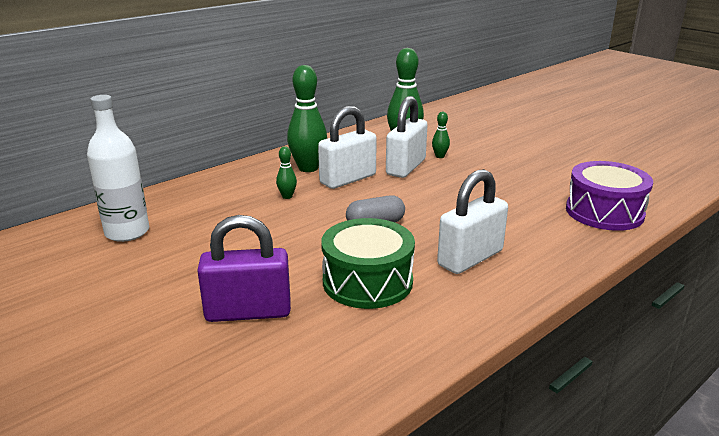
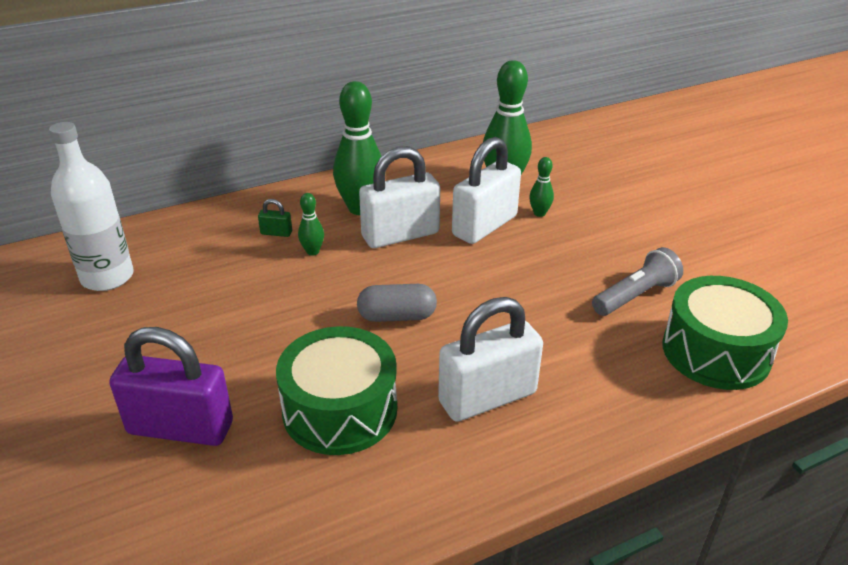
camera: 15 degrees right, 10 degrees up
(251, 189) = (276, 233): none -> green padlock
(533, 191) = (635, 296): none -> grey flashlight
(604, 212) = (716, 352): purple drum -> green drum

